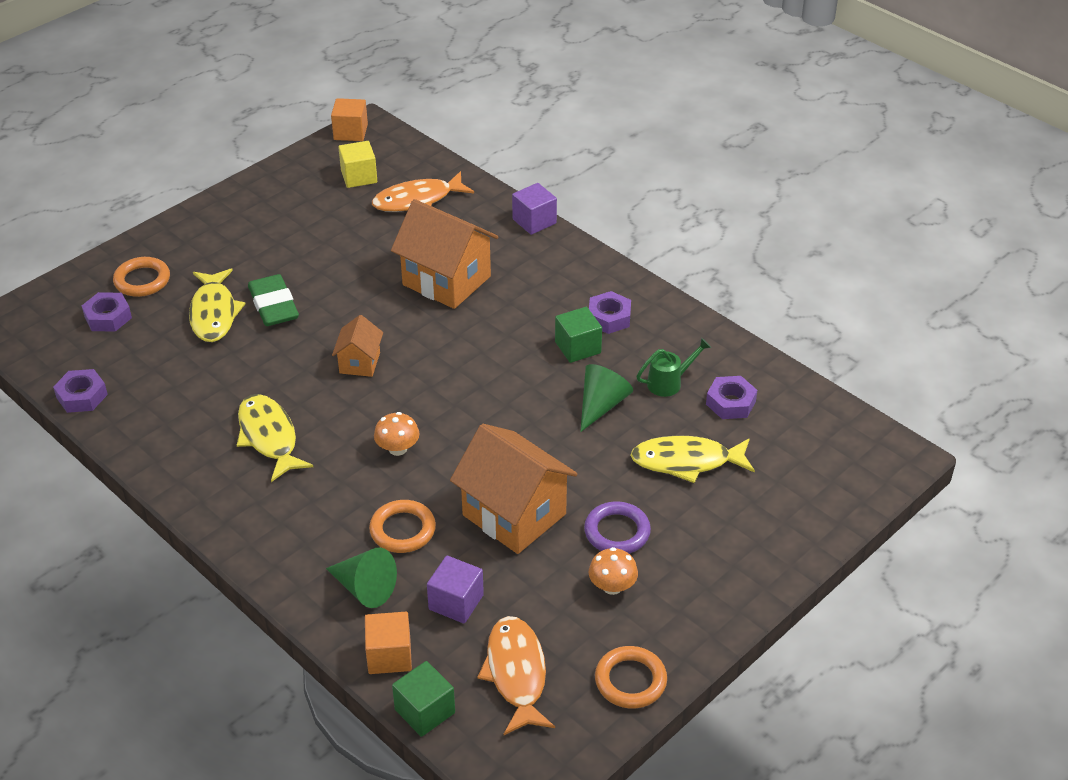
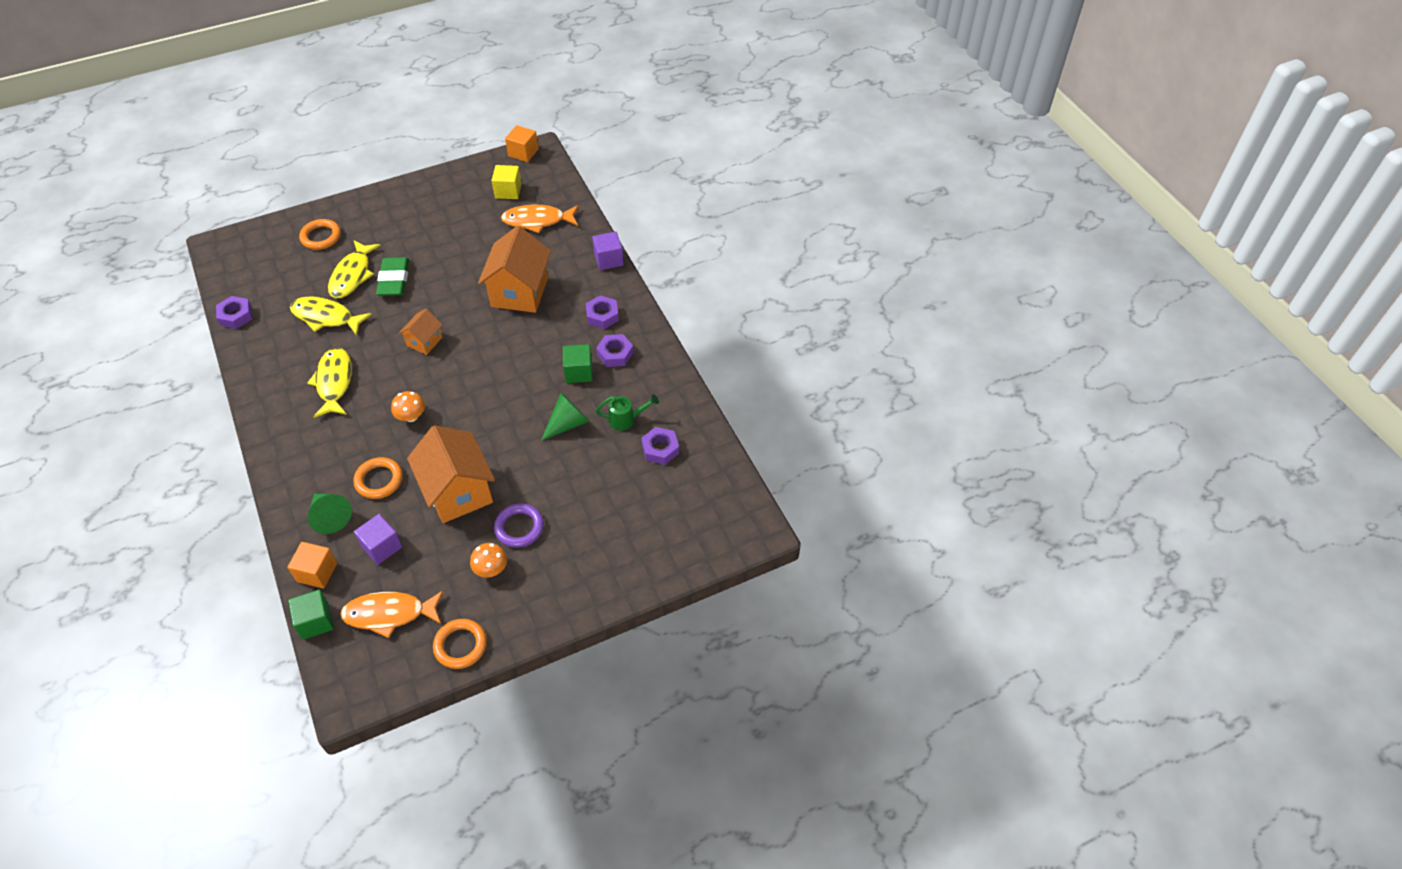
camera: 20 degrees right, 10 degrees up
(108, 317) = (284, 259): purple nut -> purple nut (602, 315)
(446, 280) = (520, 292): orange house -> orange house turned 45 degrees clockwise
(516, 674) = (389, 614): orange fish -> orange fish turned 105 degrees counterclockwise
(686, 461) = (600, 487): yellow fish -> yellow fish (326, 317)

